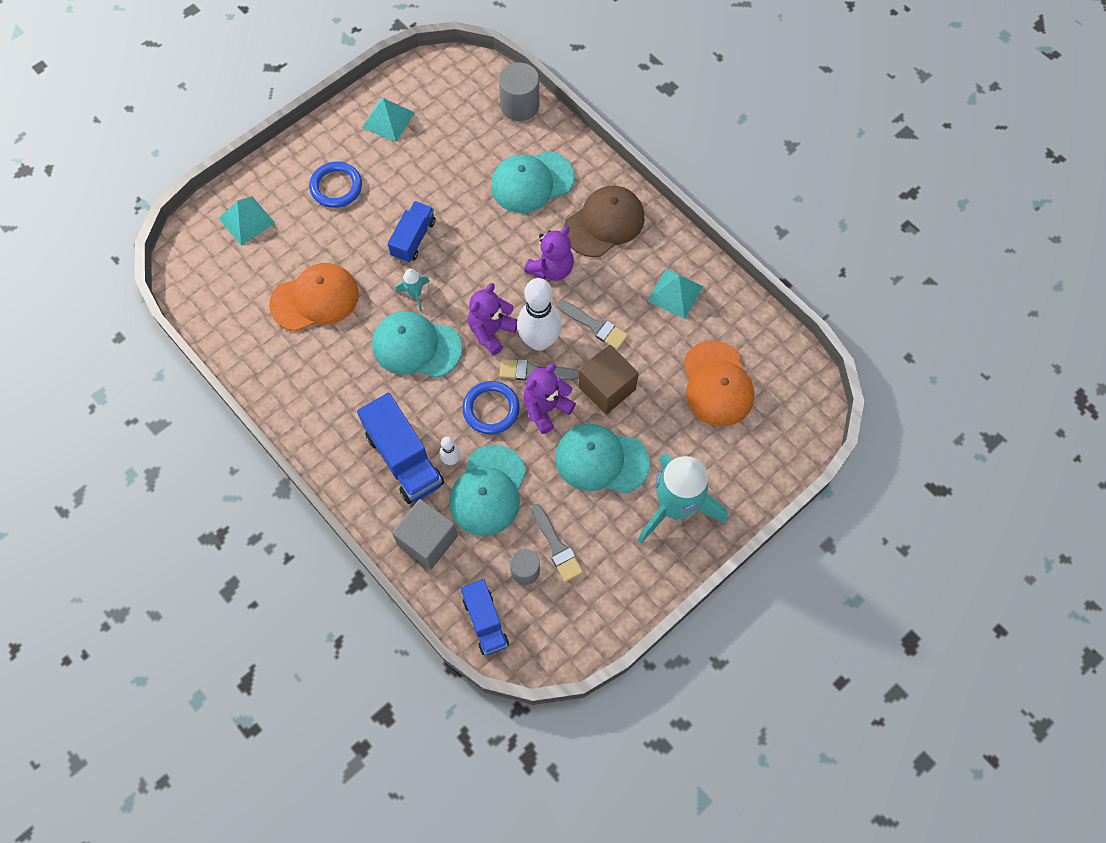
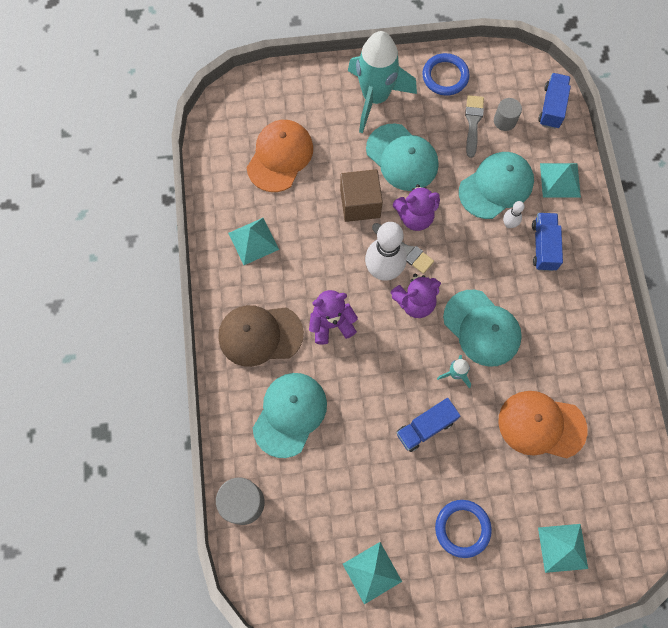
camera: 145 degrees left, 5 degrees up
(404, 459) = (543, 246): blue truck -> blue truck, size x0.64
(427, 540) = (560, 180): grey cube -> turquoise pyramid
(491, 409) = (456, 242): blue ring -> blue ring (445, 76)
(532, 182) = (290, 414): turquoise cap -> turquoise cap turned 75 degrees counterclockwise
(595, 326) = (333, 255): grey brush -> none

